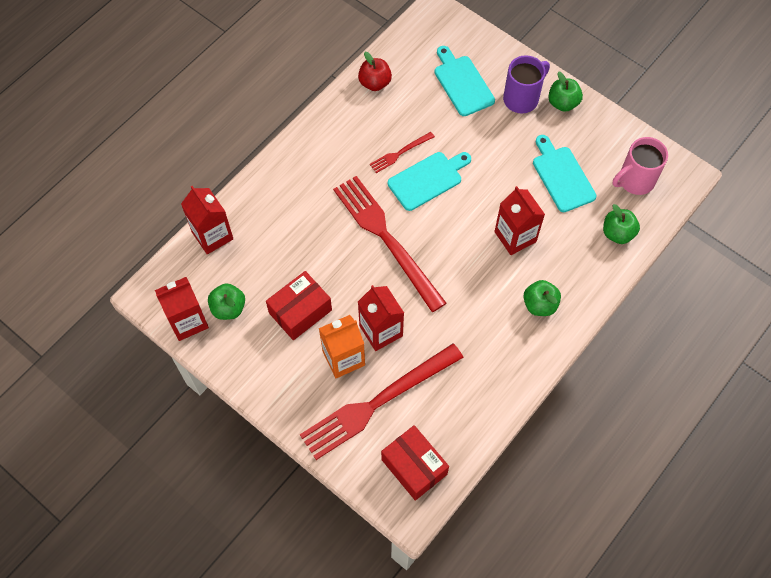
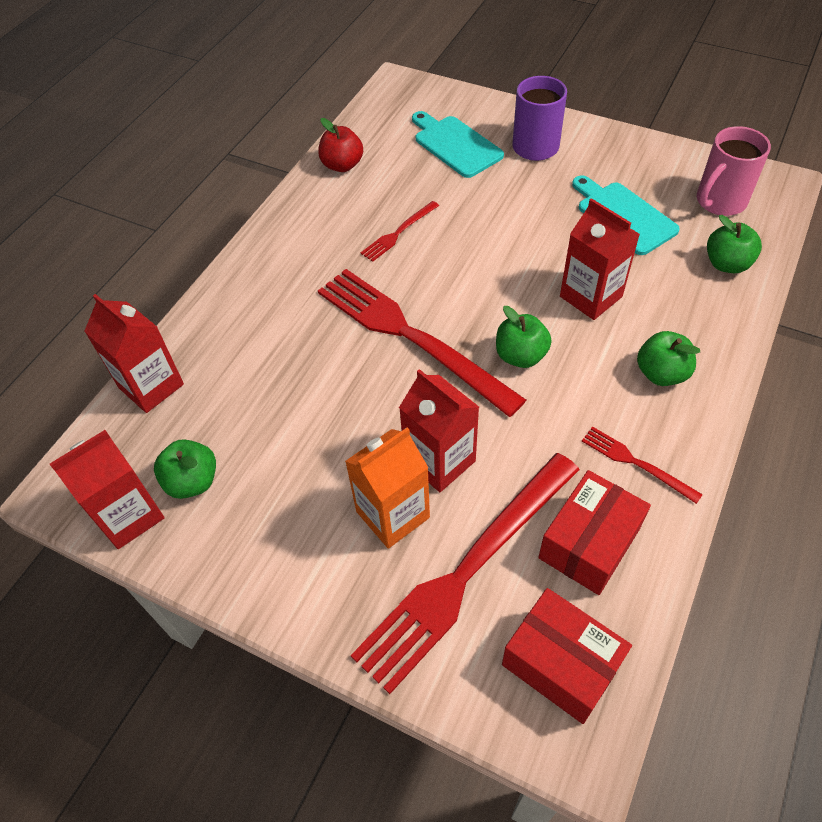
camera: 10 degrees left, 10 degrees down
(300, 311) = (307, 461): red box -> red box (589, 543)
(427, 179) = (446, 255): turquoise cutting board -> none
(500, 361) = (637, 463): none -> red fork
(563, 103) = (590, 141): green apple -> green apple (520, 356)

